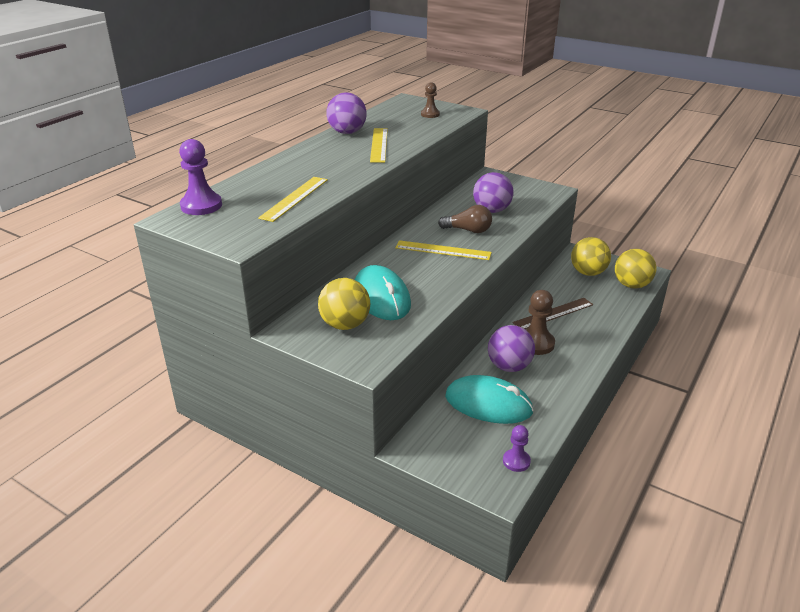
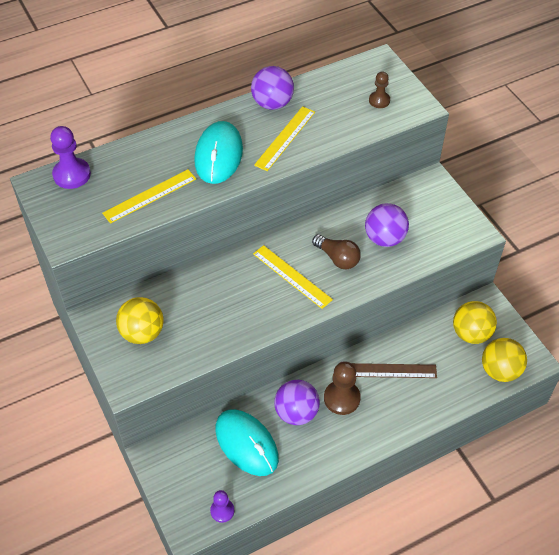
camera: 30 degrees right, 20 degrees up
(381, 297) = (194, 314): turquoise mouse -> turquoise mouse (219, 155)

